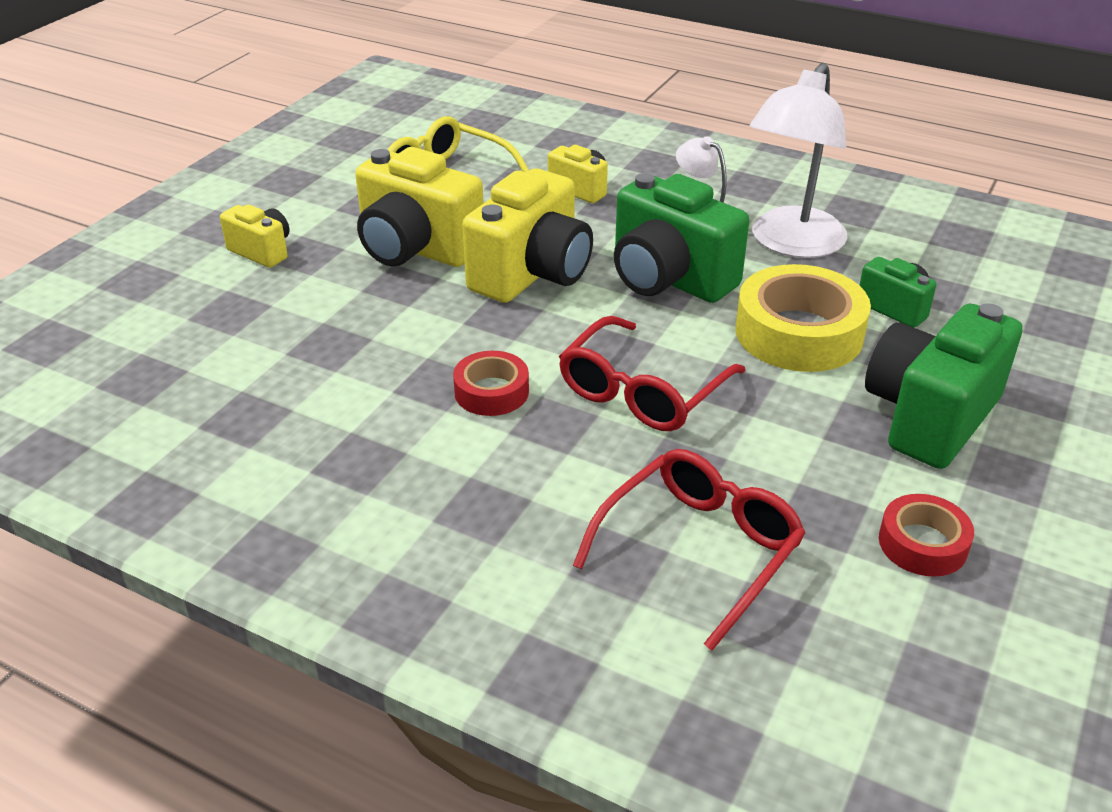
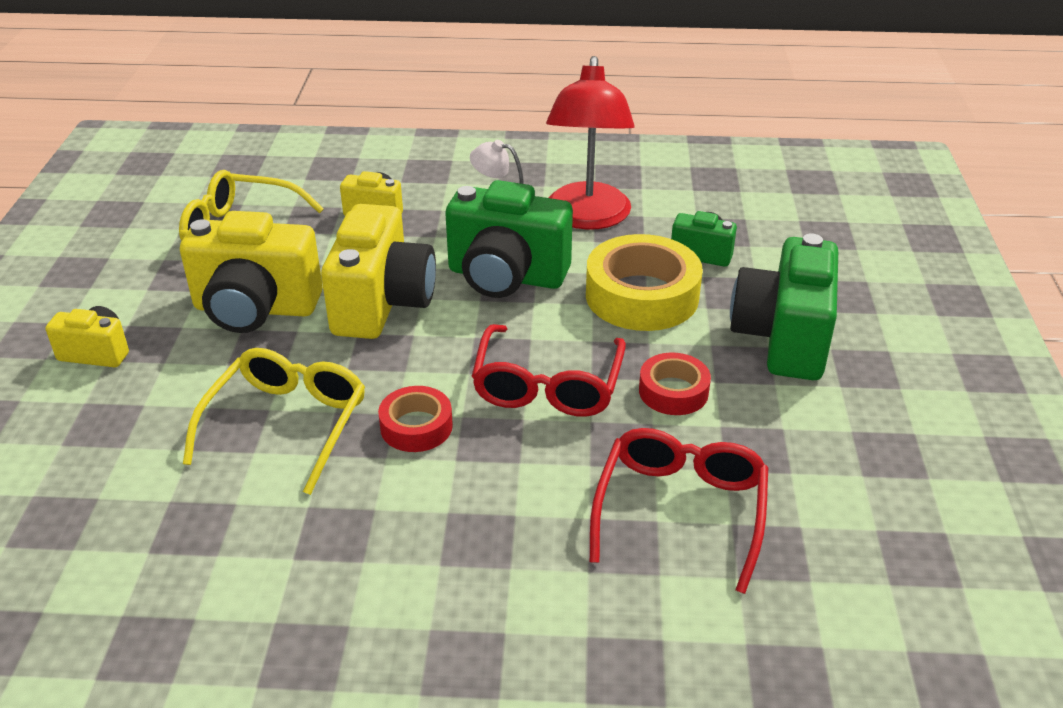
camera: 25 degrees left, 0 degrees up
(378, 356) = (287, 424): none -> yellow glasses
(790, 244) = (587, 218): white lamp -> red lamp
(922, 544) = (840, 446): red tape -> red tape (673, 391)

